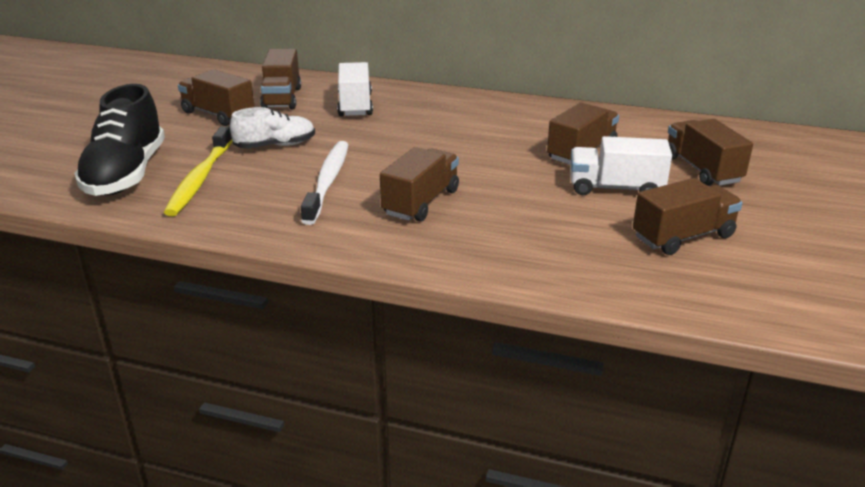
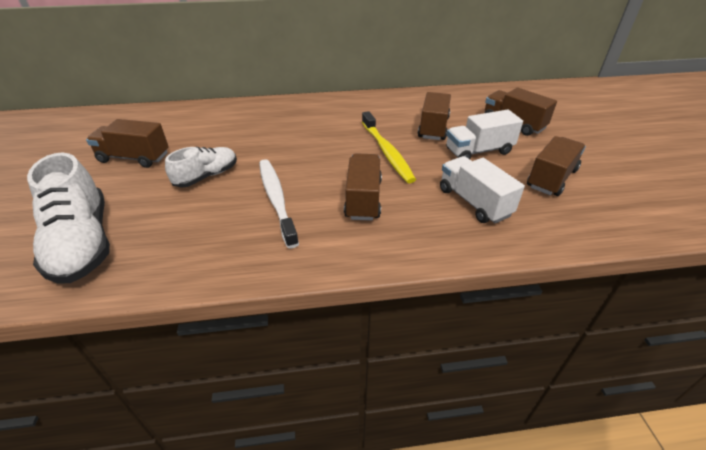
camera: 25 degrees left, 10 degrees up
(126, 174) = (82, 242): black shoe -> white shoe
(200, 178) = (161, 227): yellow toothbrush -> yellow toothbrush (386, 152)
(282, 98) = (180, 130): brown truck -> none
(355, 105) = (245, 124): white truck -> white truck (474, 202)

